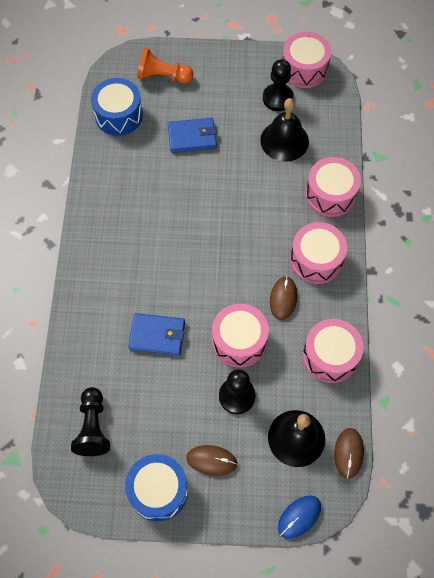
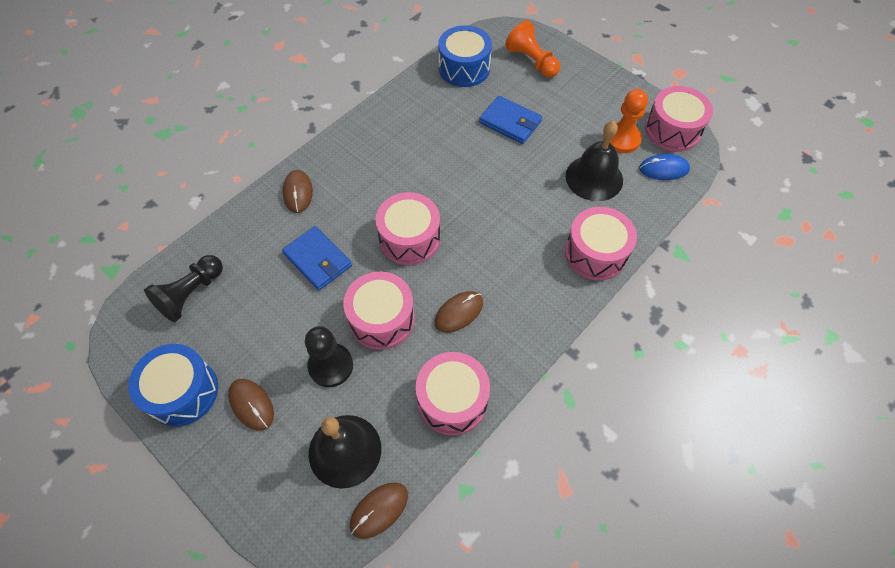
camera: 40 degrees right, 5 degrees down
(92, 299) = (298, 192): none -> brown mouse
(278, 98) = (622, 139): black pawn -> orange pawn
(299, 517) = (272, 529): blue mouse -> blue mouse (664, 169)
(316, 260) = (524, 301): pink drum -> pink drum (409, 238)

